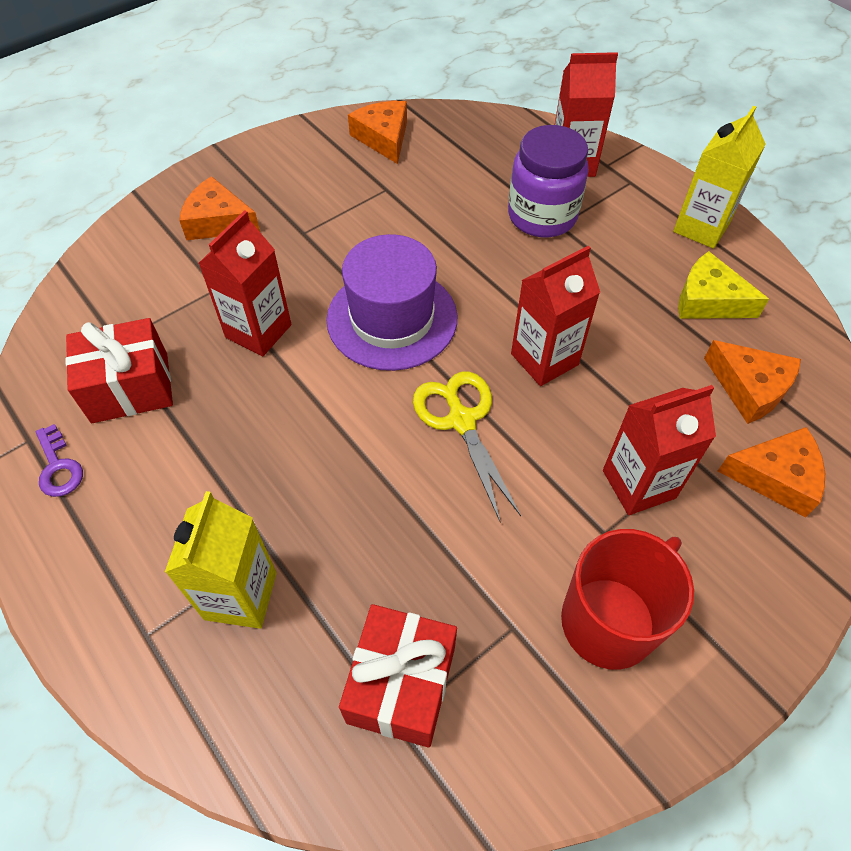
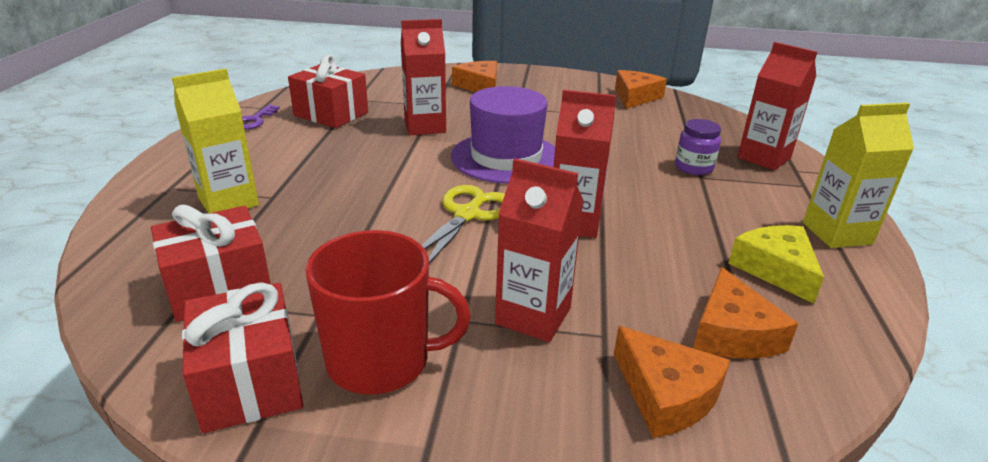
camera: 45 degrees right, 25 degrees down
(542, 216) = (694, 167): purple jar -> purple jar, size x0.58
(563, 728) = (250, 382): none -> red gift

